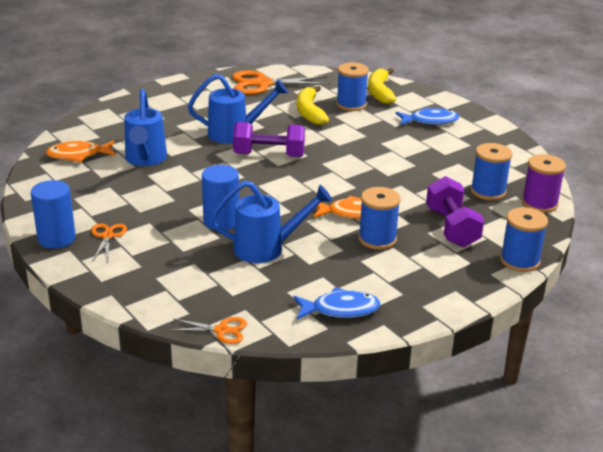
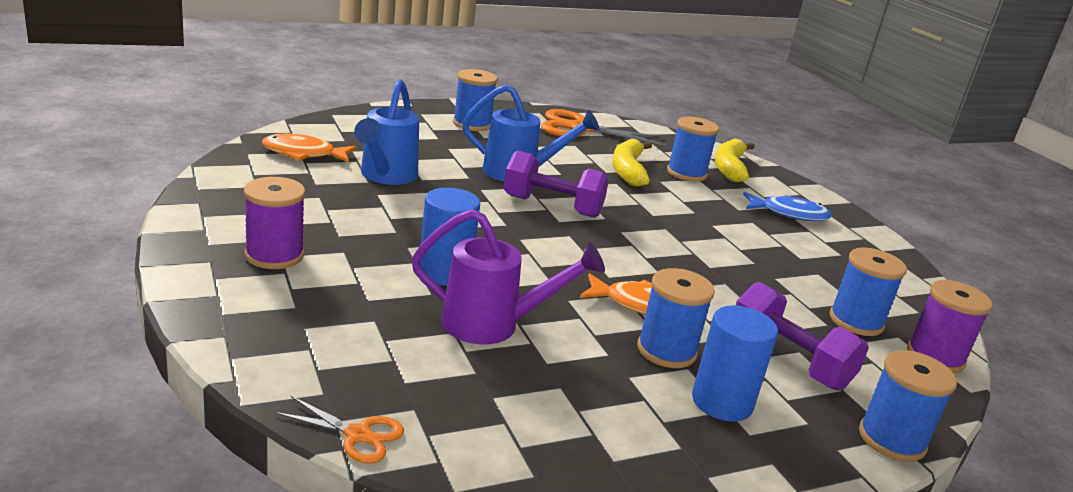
camera: 10 degrees right, 5 degrees down
(56, 238) = (203, 243): blue cylinder -> blue cylinder (722, 402)
(107, 236) = (274, 255): orange scissors -> purple spool
(183, 99) = (472, 124): none -> blue spool
(267, 248) = (493, 325): blue watering can -> purple watering can
(340, 309) = (568, 448): blue fish -> none
(451, 228) = (788, 361): purple dumbbell -> purple dumbbell turned 45 degrees counterclockwise

